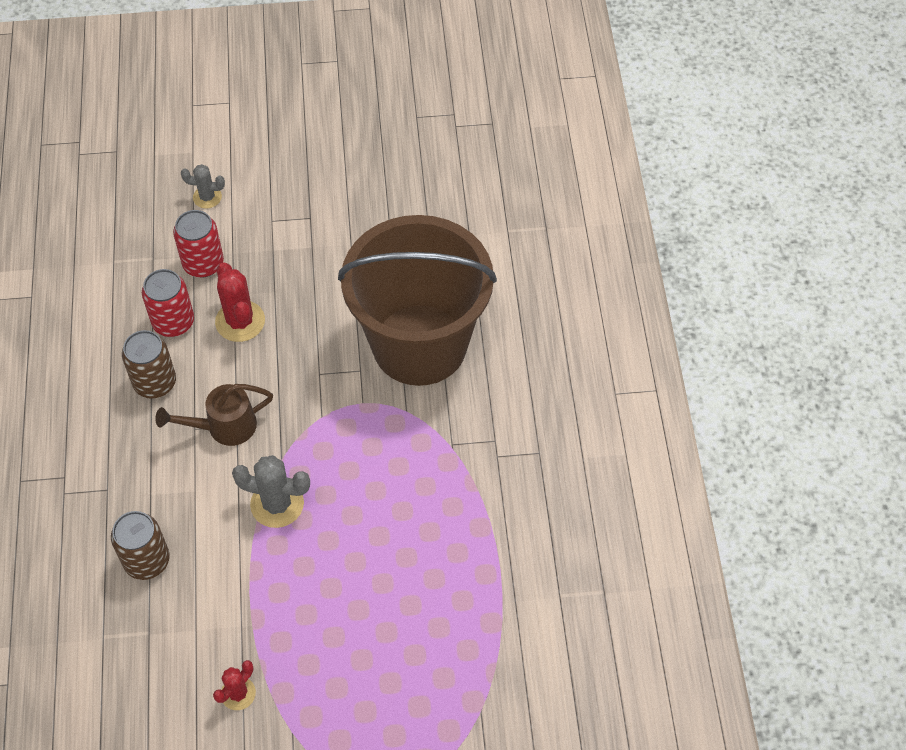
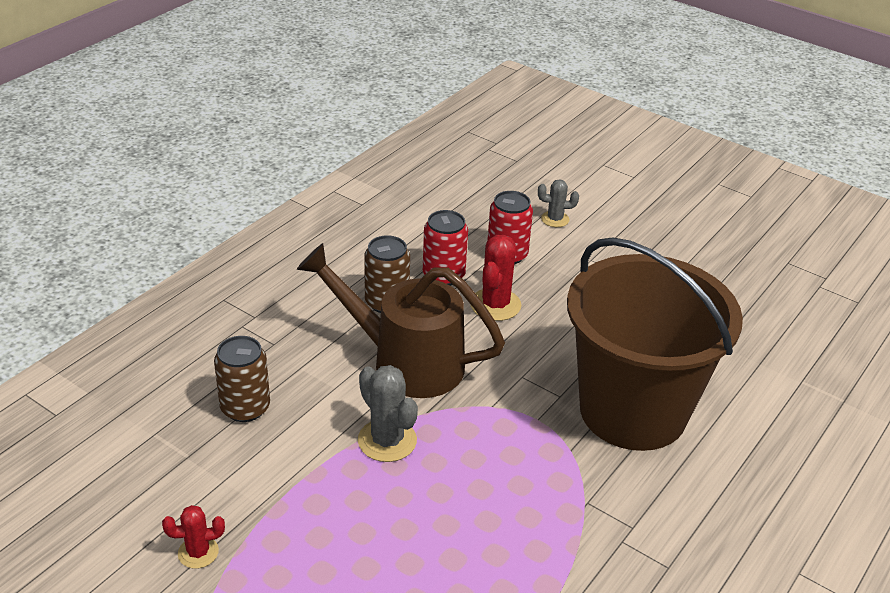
camera: 40 degrees right, 20 degrees down
(207, 197) = (555, 219): grey cactus -> grey cactus turned 45 degrees counterclockwise
(224, 427) = (405, 362): brown watering can -> brown watering can, size x1.76

